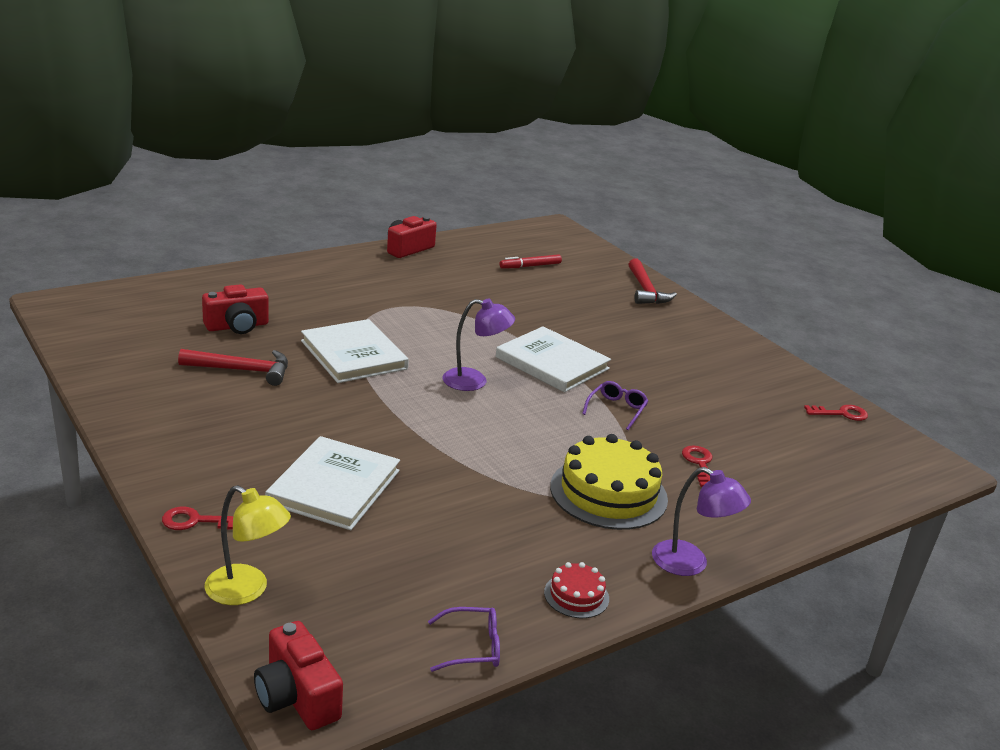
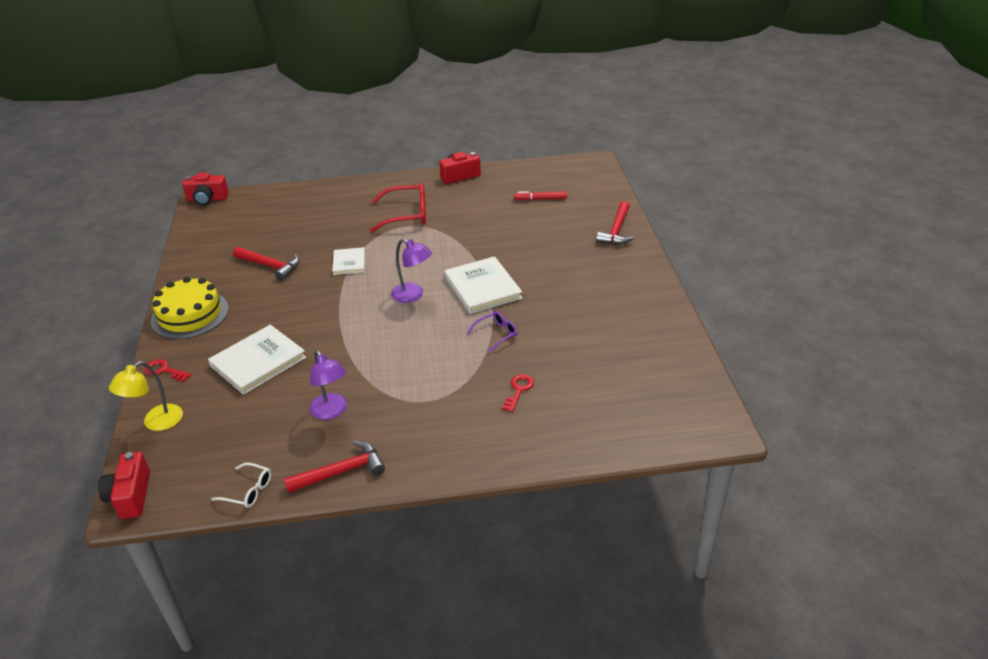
camera: 30 degrees right, 10 degrees up
(237, 326) = (293, 231): red camera -> red camera (207, 199)
(247, 590) = (156, 422): yellow lamp -> yellow lamp turned 75 degrees clockwise
(353, 355) = (349, 263): white book -> white book, size x0.58
(380, 295) = (407, 215): none -> red glasses
(472, 647) = (248, 491): purple glasses -> white glasses
(576, 595) = (341, 472): red cake -> red hammer
(608, 493) = (430, 400): yellow cake -> yellow cake (190, 314)
(690, 564) = (438, 467): purple lamp -> purple lamp (331, 412)
(841, 413) = (680, 367): red key -> none

